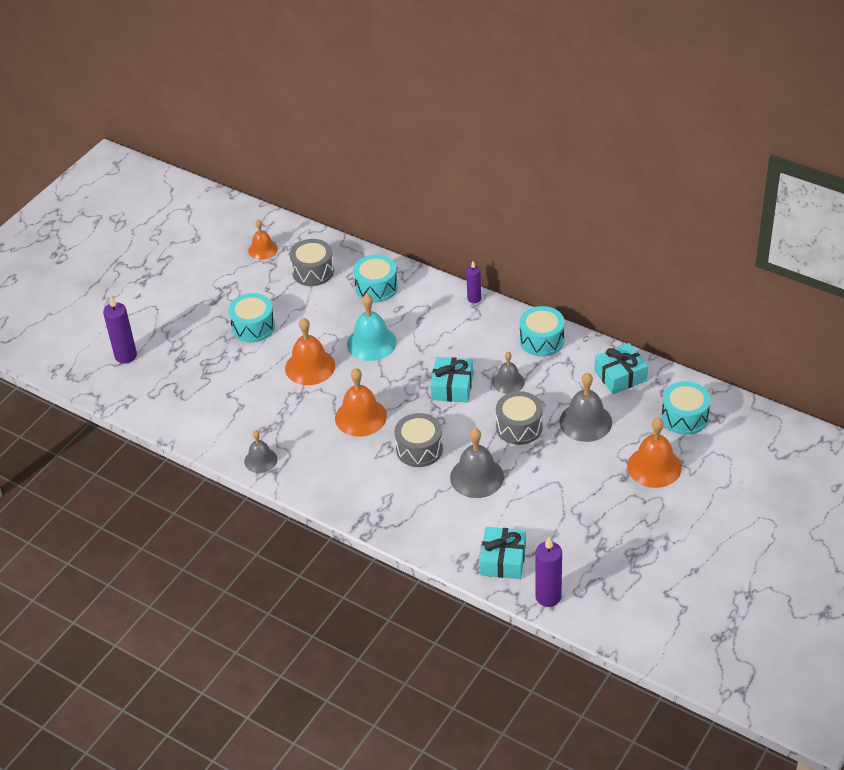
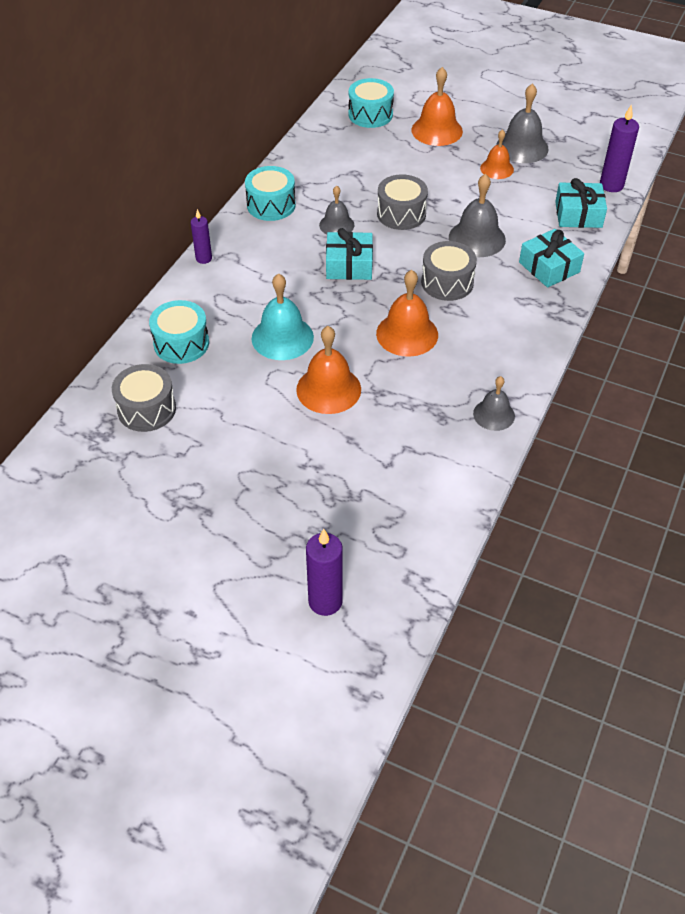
camera: 100 degrees left, 5 degrees up
(253, 327) = (257, 457): turquoise drum -> none
(262, 249) = (95, 471): orange bell -> orange bell (497, 168)
(585, 422) = (386, 172): grey bell -> grey bell (522, 147)
(620, 375) = (319, 152): turquoise gift -> turquoise gift (549, 267)

